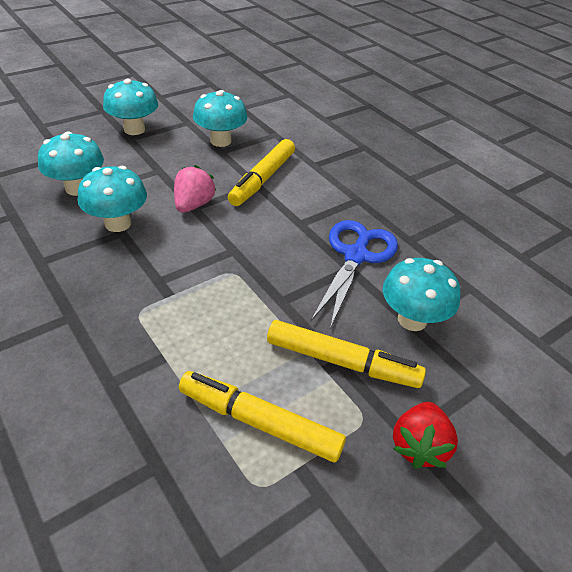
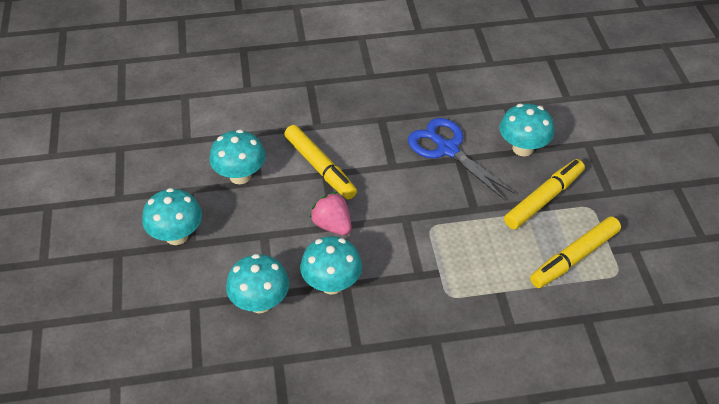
camera: 60 degrees left, 5 degrees up
(419, 446) = (618, 191): red strawberry -> none

